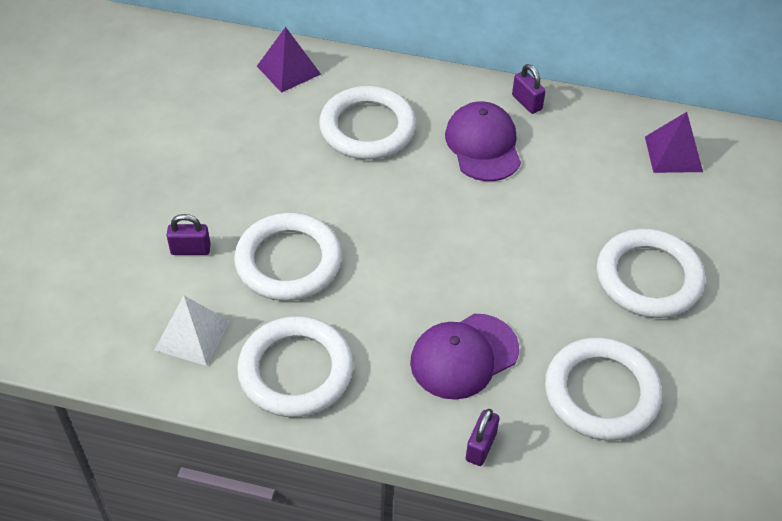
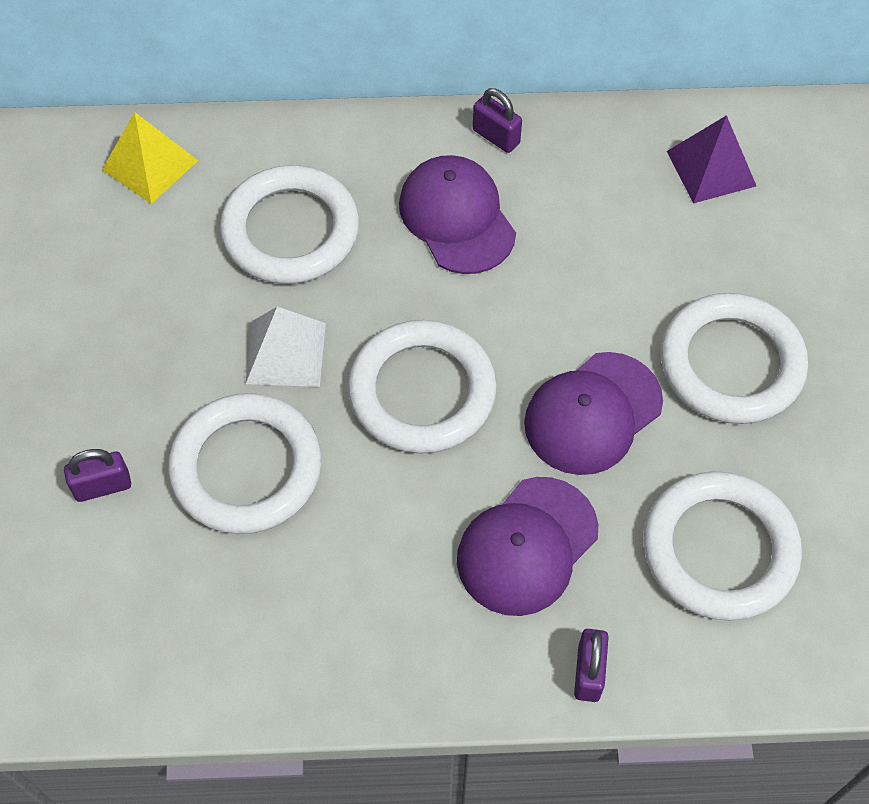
camera: 15 degrees left, 10 degrees up
(192, 335) = (149, 618): white pyramid -> white pyramid (286, 353)
(288, 70) = (150, 165): purple pyramid -> yellow pyramid
(295, 371) = (309, 632): white ring -> white ring (422, 391)
(538, 285) = (592, 413): none -> purple cap

